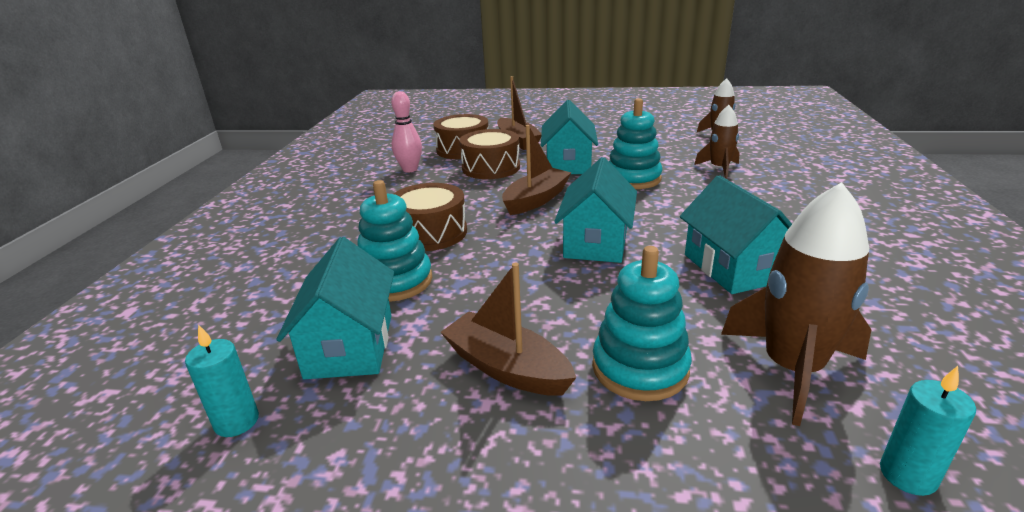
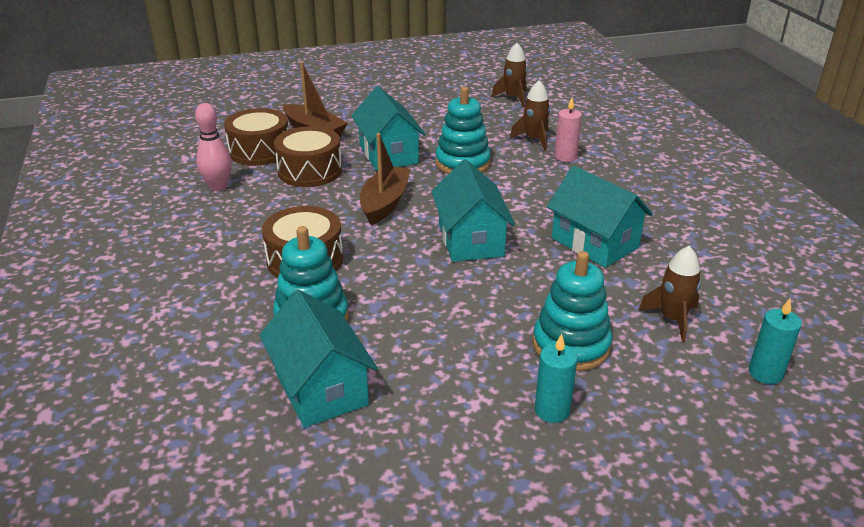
camera: 25 degrees left, 5 degrees up
(237, 421) = (277, 477): turquoise candle -> turquoise candle (552, 410)
(507, 368) = (471, 372): brown boat -> none
(745, 186) = (565, 157): none -> pink candle
(791, 368) = (672, 319): brown rocket -> brown rocket, size x0.58

